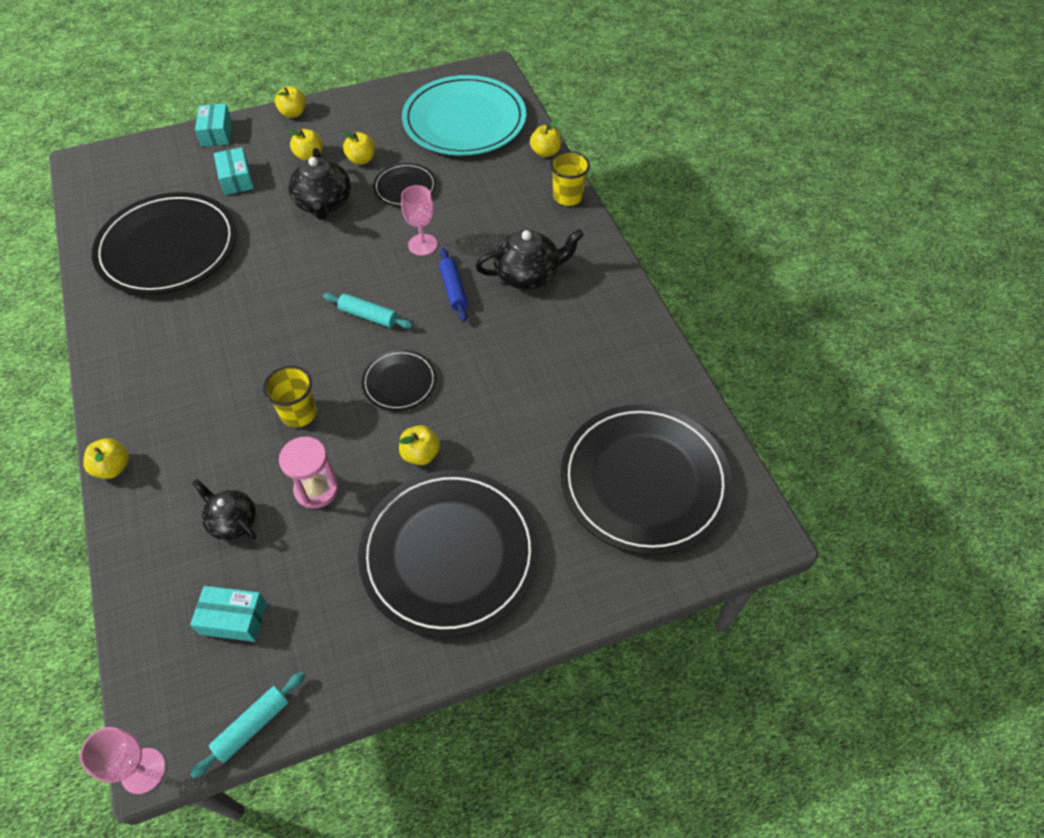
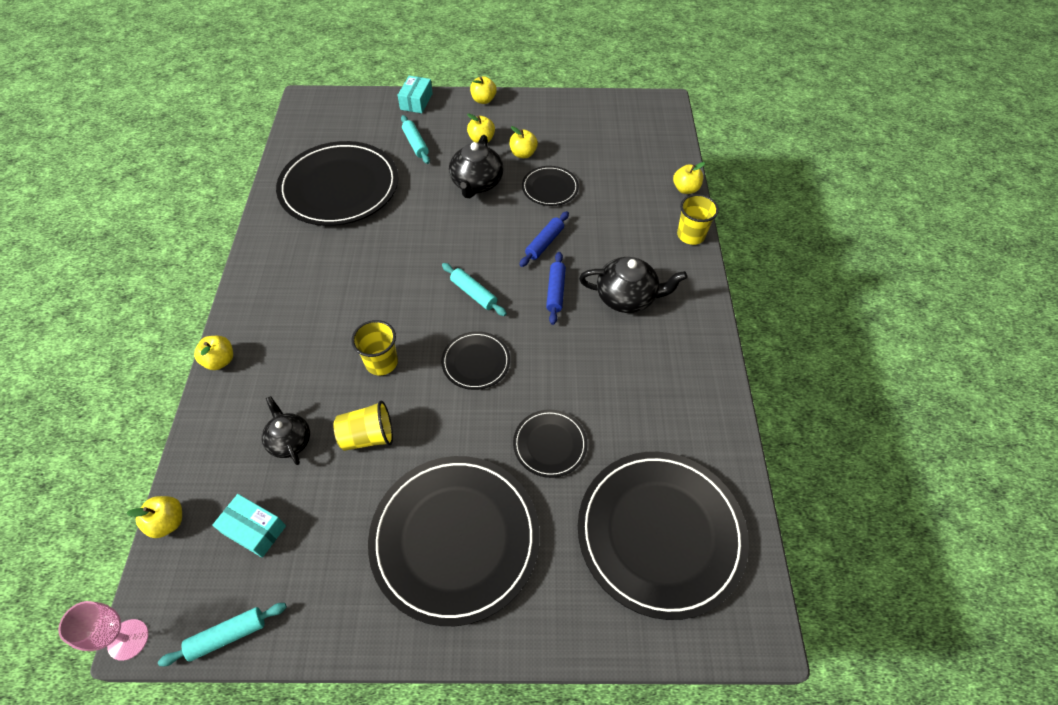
camera: 20 degrees right, 0 degrees up
(236, 179) = (416, 144): turquoise box -> turquoise rolling pin
(316, 489) = (368, 436): pink hourglass -> yellow cup
(420, 454) = (467, 435): yellow apple -> yellow apple (168, 522)
(422, 245) = (544, 243): pink goblet -> blue rolling pin
(464, 120) = (624, 142): turquoise plate -> none
(507, 436) = (550, 444): none -> black plate

